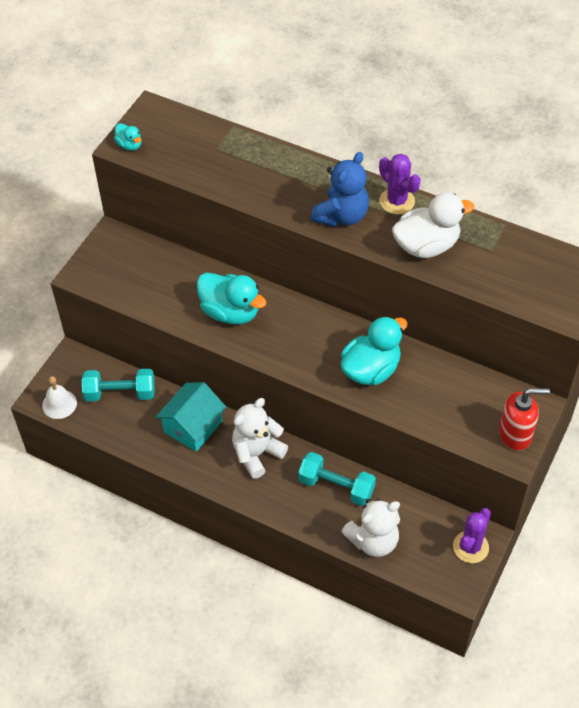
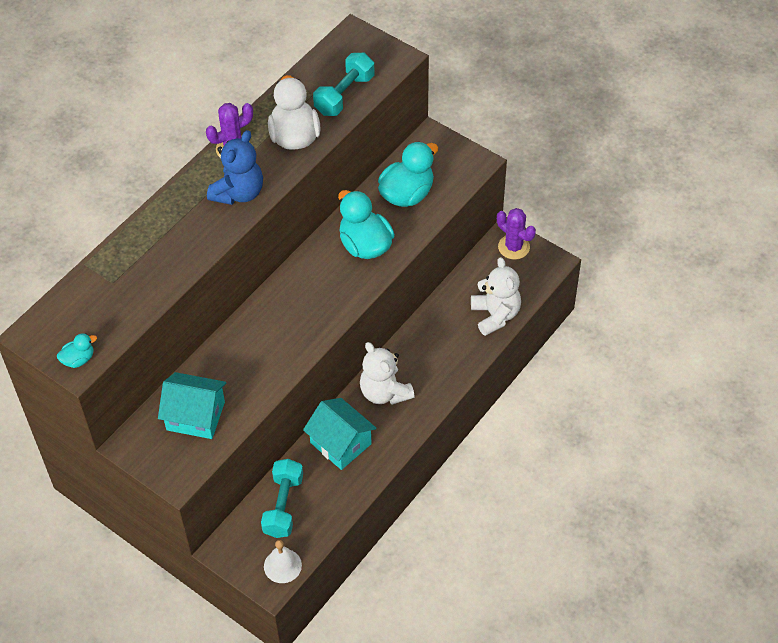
camera: 80 degrees left, 0 degrees up
(146, 274) = (195, 416): none -> turquoise house
(230, 312) = (267, 347): turquoise duck -> turquoise duck (407, 194)
(336, 486) = (434, 334): turquoise dumbbell -> turquoise dumbbell (344, 95)
(341, 216) = (238, 193): blue teddy bear -> blue teddy bear turned 75 degrees clockwise
(515, 434) = (457, 157): red soap dispenser -> none

